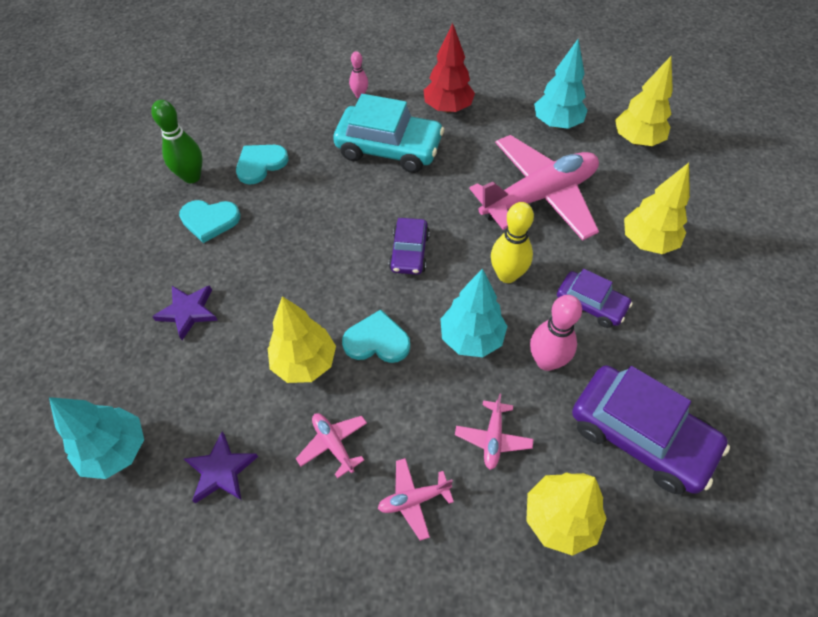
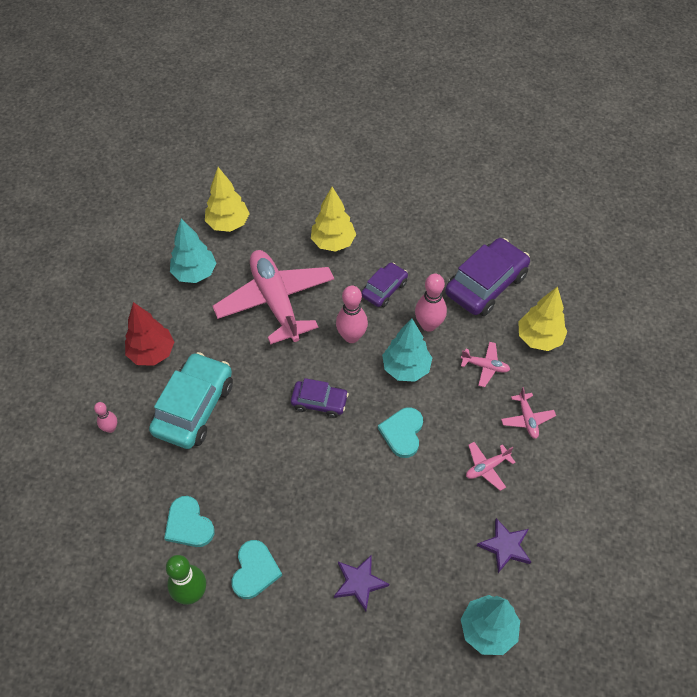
camera: 85 degrees left, 0 degrees up
(305, 363) = (418, 486): yellow tree -> none
(507, 275) = (351, 336): yellow bowling pin -> pink bowling pin

